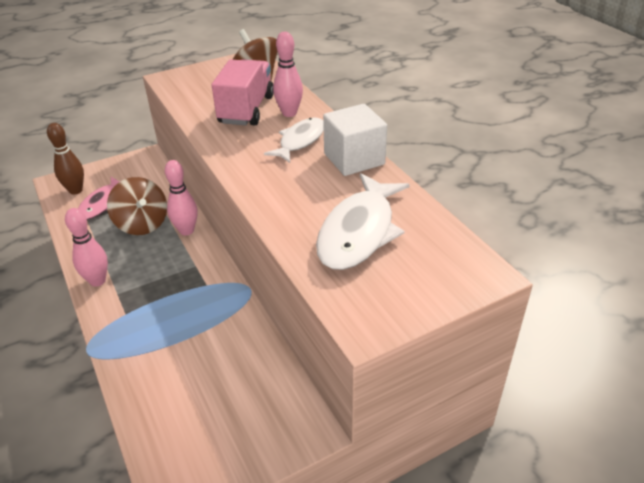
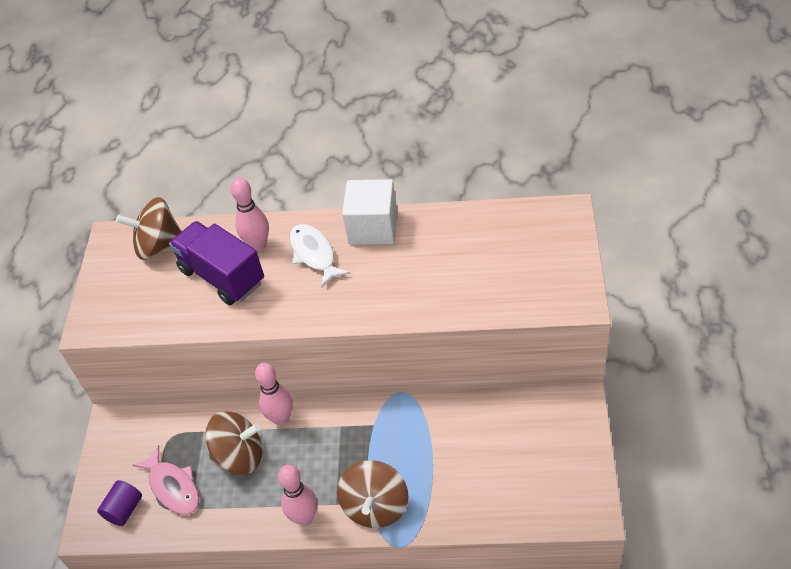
camera: 55 degrees left, 10 degrees up
(75, 190) = (124, 509): brown bowling pin -> purple cylinder
(123, 319) = (376, 506): none -> brown spinning top
(246, 110) = (222, 276): pink truck -> purple truck
(359, 232) = (473, 263): white fish -> none

